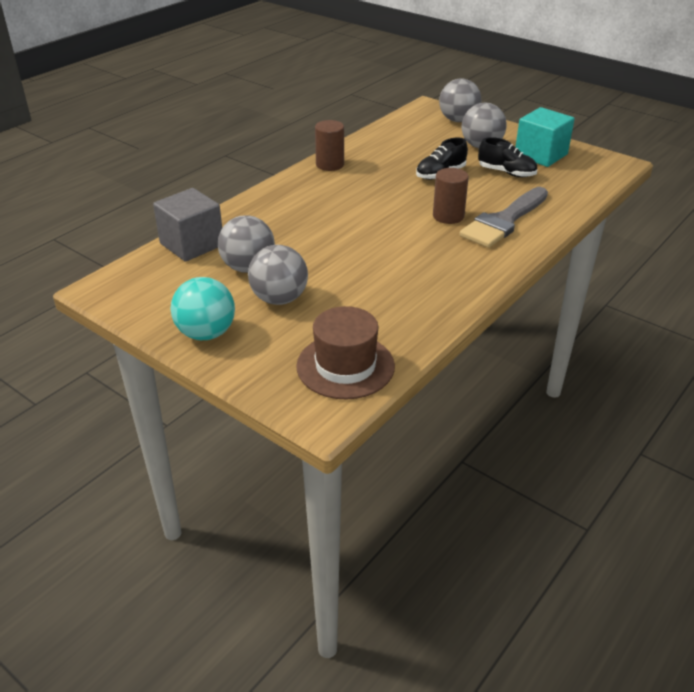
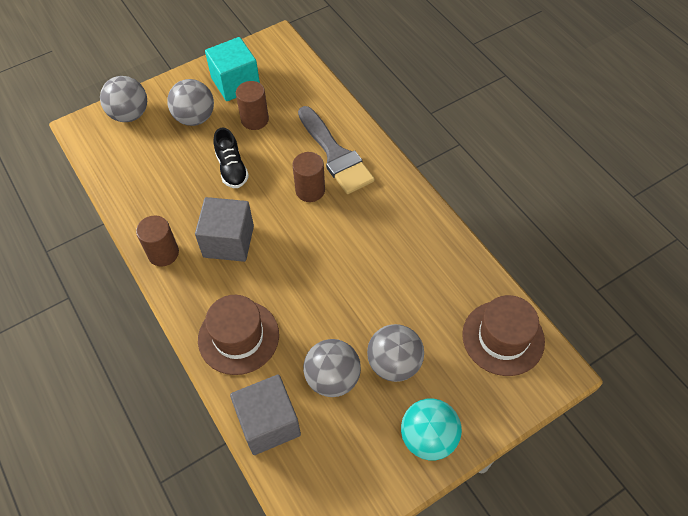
camera: 70 degrees left, 20 degrees up
(268, 214) = (238, 337): none -> brown hat
(361, 189) = (228, 241): none -> grey cube
(506, 173) = (255, 120): black shoe -> brown cylinder

